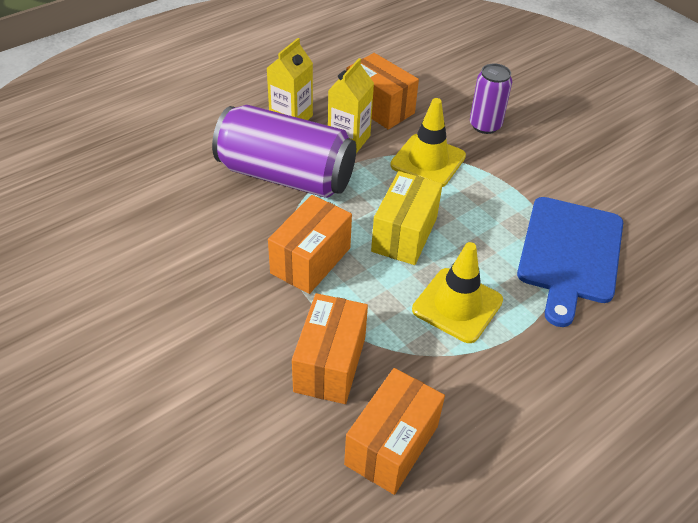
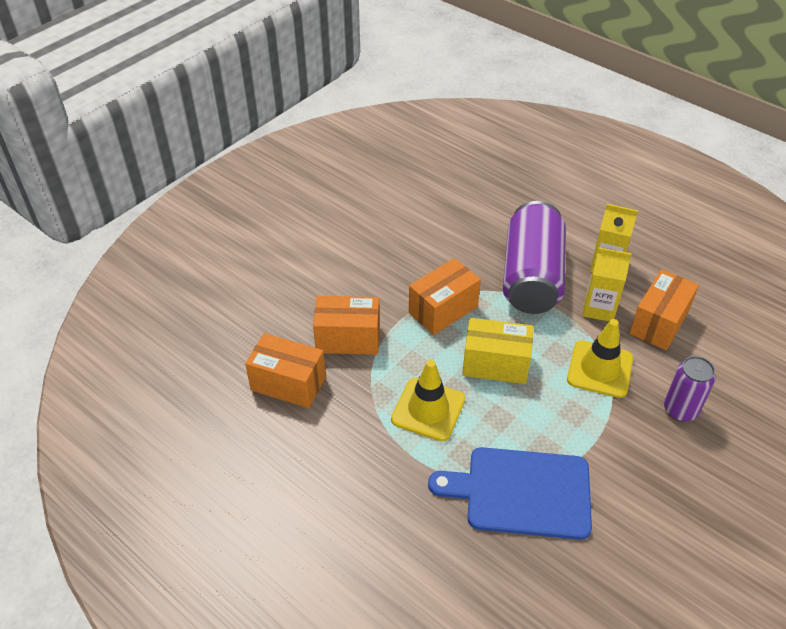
camera: 80 degrees right, 0 degrees up
(310, 260) = (443, 310): orange box -> orange box turned 60 degrees counterclockwise

